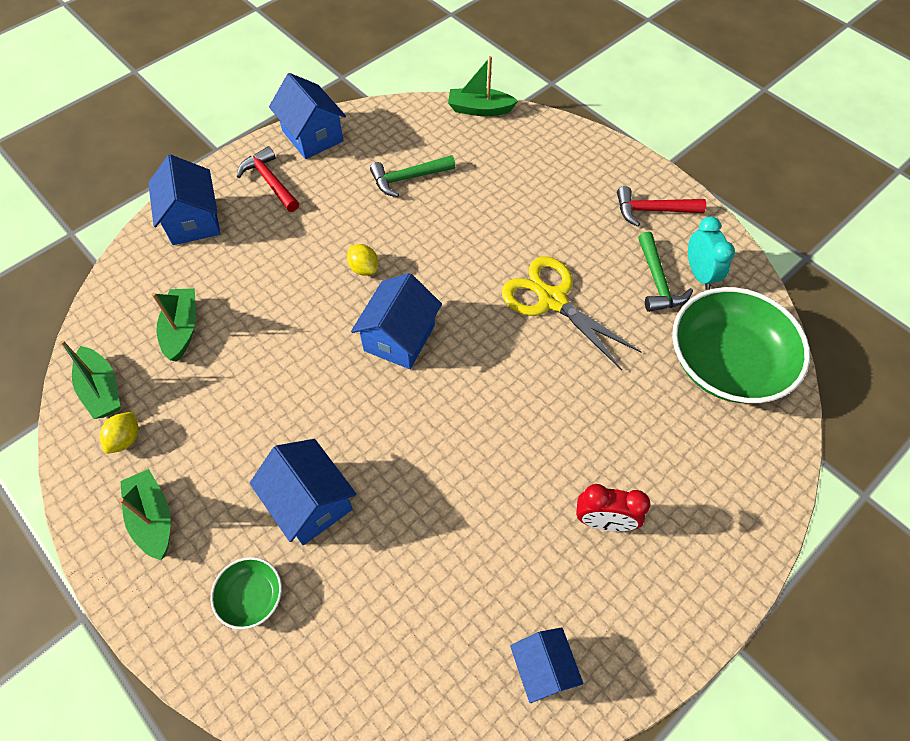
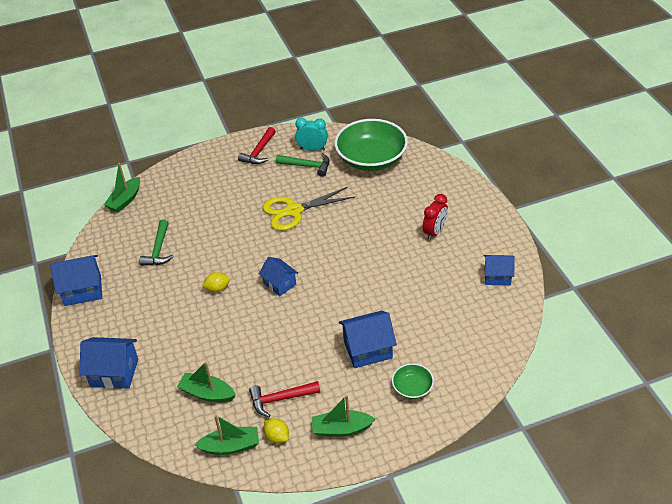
camera: 65 degrees left, 15 degrees down
(270, 181) = (108, 322): red hammer -> red hammer (280, 399)
(399, 338) = (280, 284): blue house -> blue house, size x0.66

